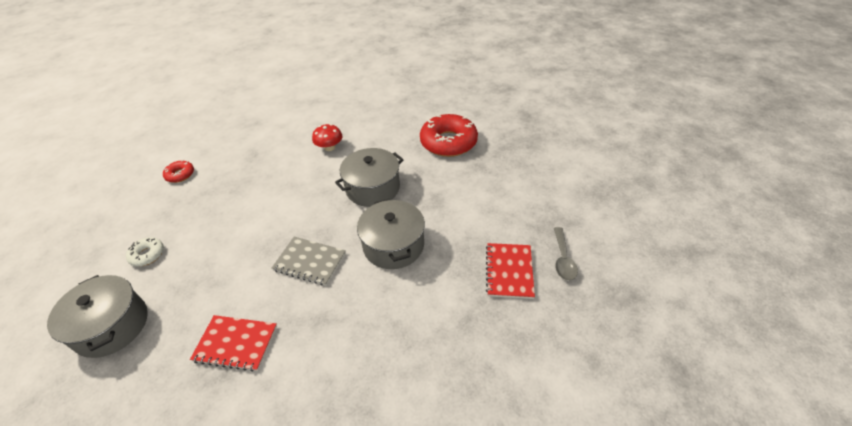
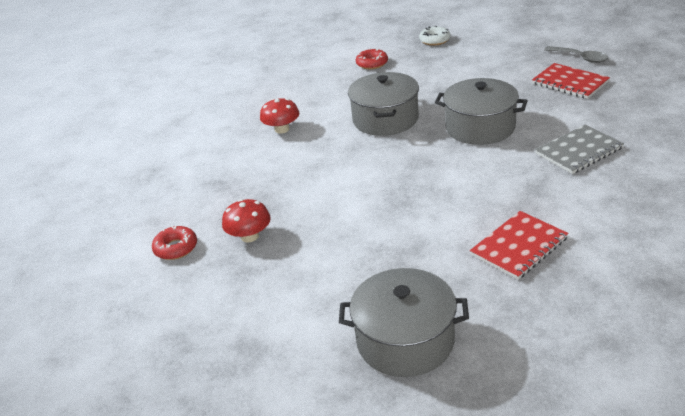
camera: 50 degrees left, 10 degrees down
(147, 255) = (307, 296): white donut -> white donut (434, 40)
(201, 198) = (249, 236): none -> red mushroom
(310, 261) = (450, 179): grey notebook -> grey notebook (578, 151)
(448, 142) = (372, 63): red donut -> red donut, size x0.48

